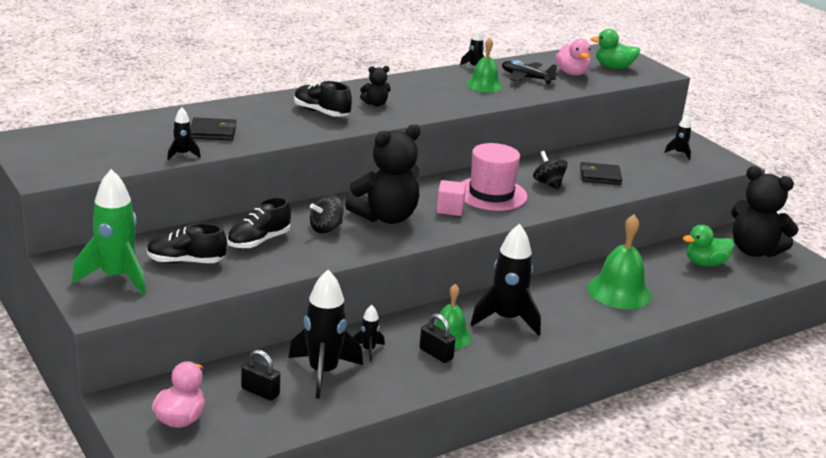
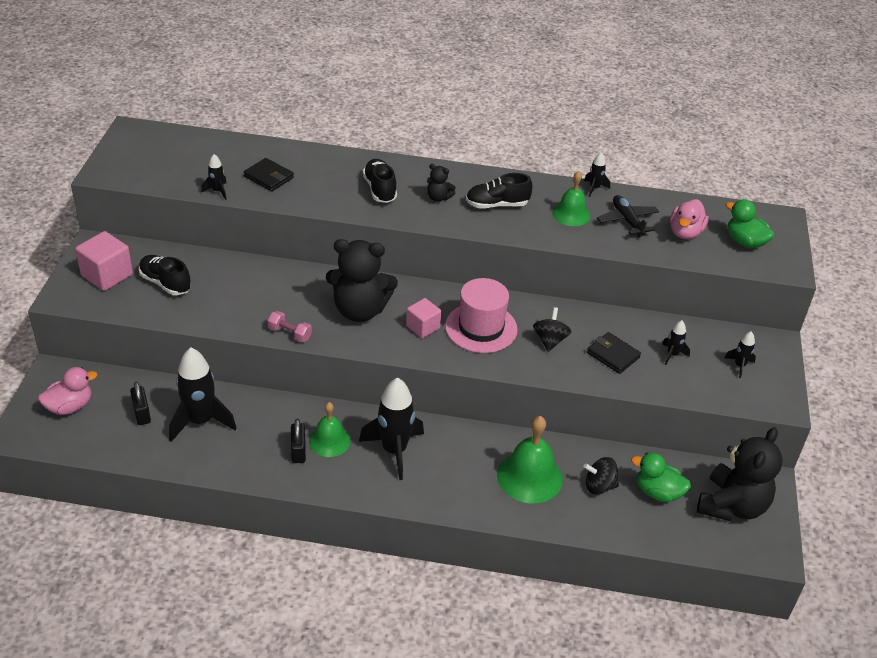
camera: 40 degrees right, 15 degrees up
(116, 277) = (107, 275): green rocket -> pink cube
(258, 241) = (236, 288): black shoe -> black shoe (497, 205)
(326, 228) = (300, 300): black spinning top -> black spinning top (599, 486)
(355, 253) = (289, 334): none -> pink dumbbell
(368, 350) = (255, 420): black rocket -> black rocket (672, 355)
(754, 251) = (732, 505): black teddy bear -> black teddy bear turned 135 degrees counterclockwise

